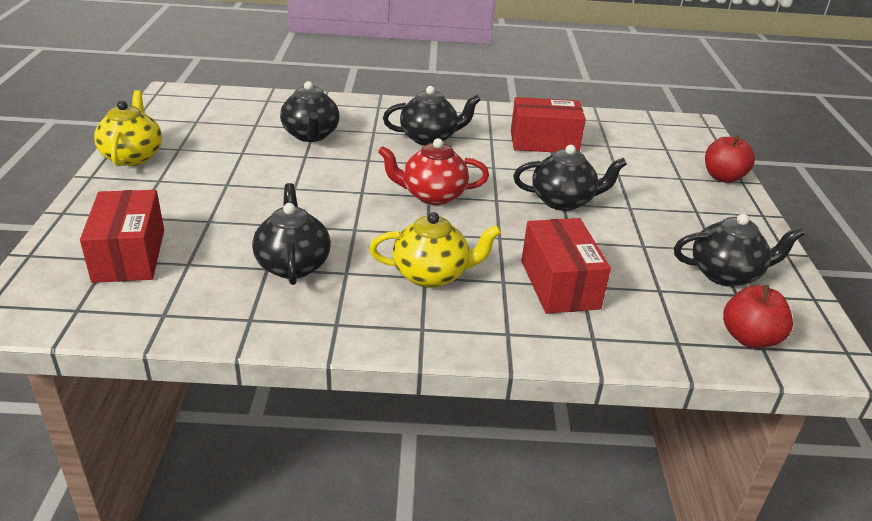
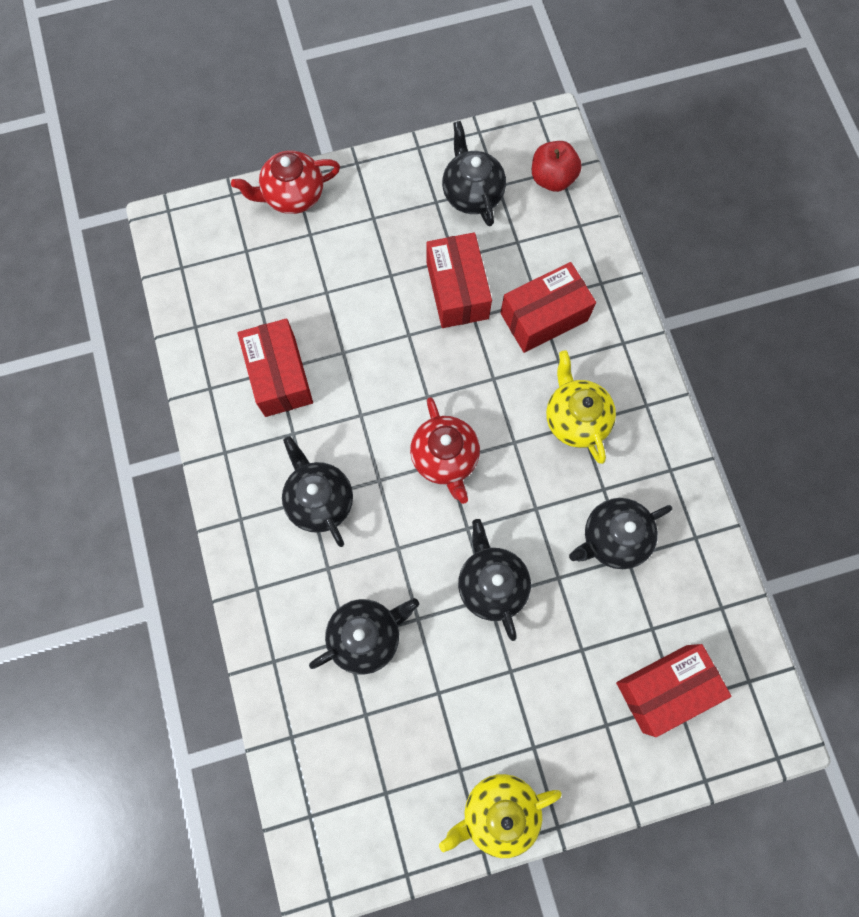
camera: 105 degrees left, 40 degrees up
(563, 201) = (404, 335): black teapot -> black teapot (491, 584)
(605, 239) = (457, 290): none -> red box
(723, 177) = (292, 195): red apple -> red teapot

